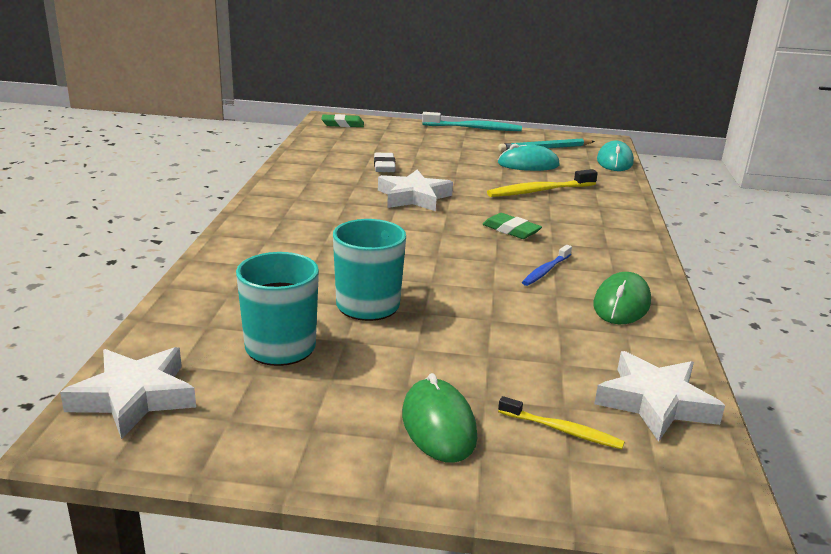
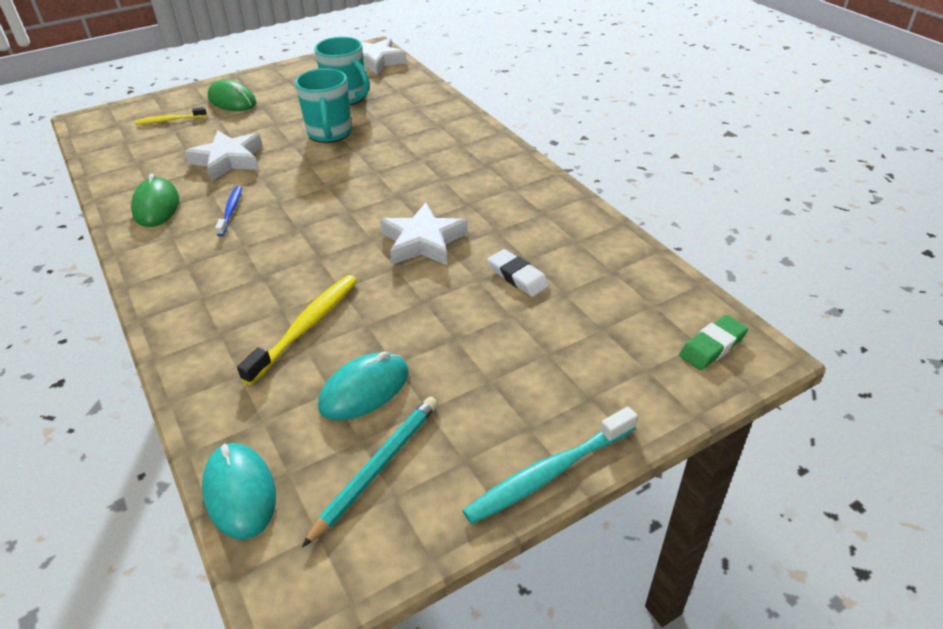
camera: 145 degrees right, 15 degrees up
(511, 230) = (291, 243): green eraser -> none
(655, 403) = (121, 150): white star -> white star (228, 160)

